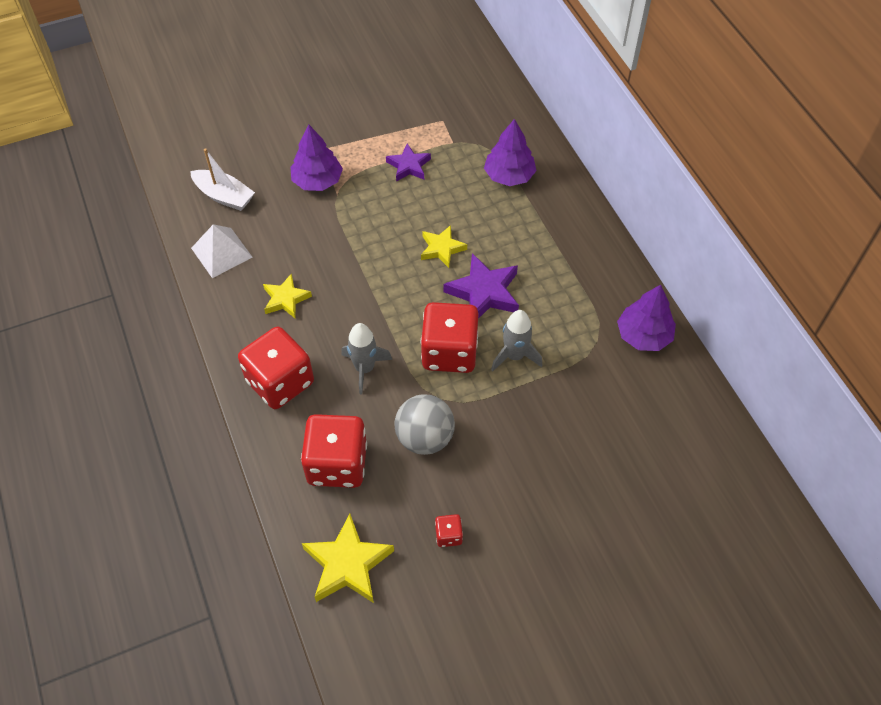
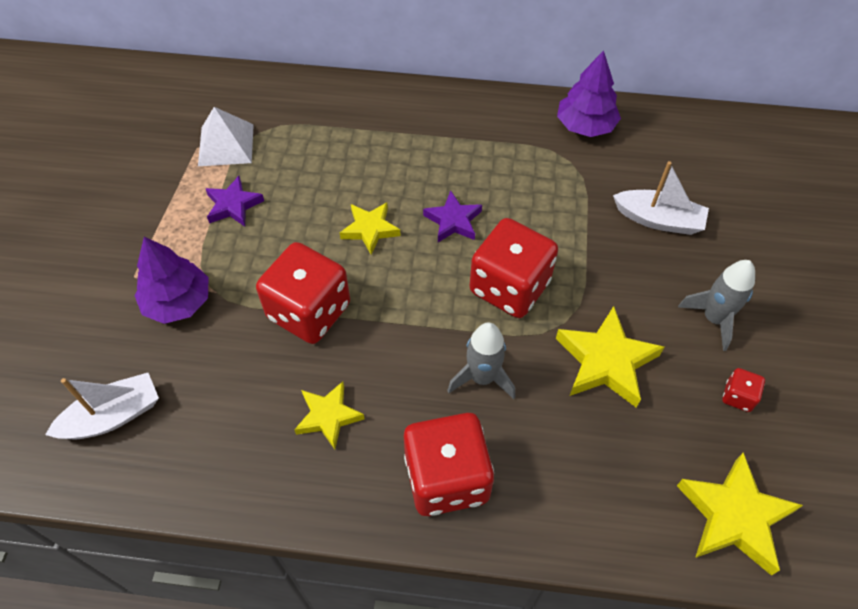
camera: 60 degrees left, 0 degrees up
(221, 252) = (201, 459): white pyramid -> white pyramid (226, 145)
(337, 464) = (596, 466): red dice -> red dice (309, 311)
(425, 437) = (606, 361): grey ball -> yellow star
(484, 292) = (453, 221): purple star -> purple star, size x0.63
(509, 175) = (320, 129): purple tree -> none
(514, 356) = (548, 233): grey rocket -> grey rocket (713, 319)
(581, 423) = (658, 220): none -> white boat

